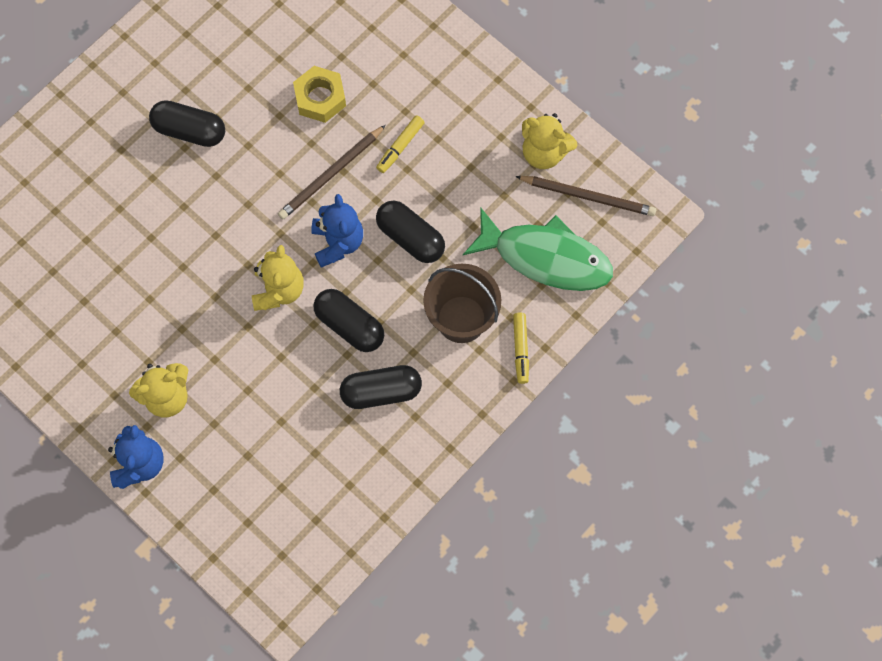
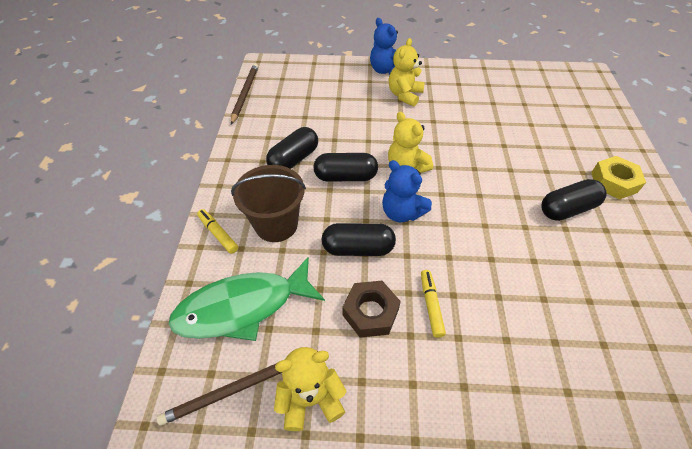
camera: 140 degrees right, 20 degrees down
(320, 98) = (526, 295): yellow nut -> yellow nut (613, 182)
(331, 174) = (454, 248): brown pencil -> brown pencil (245, 94)
(451, 177) = (370, 312): none -> brown nut

